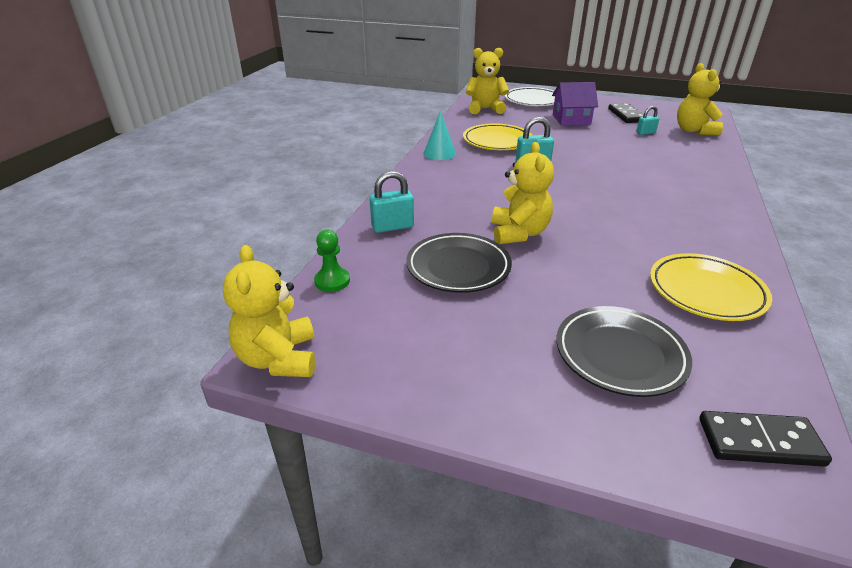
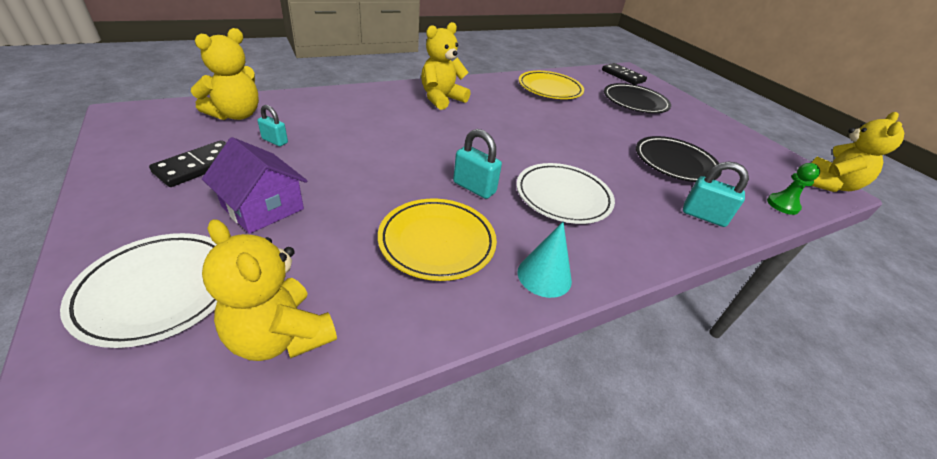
camera: 140 degrees left, 5 degrees up
(487, 187) = (563, 197): none -> white plate
(519, 233) = (600, 154): yellow teddy bear -> yellow teddy bear (441, 99)

